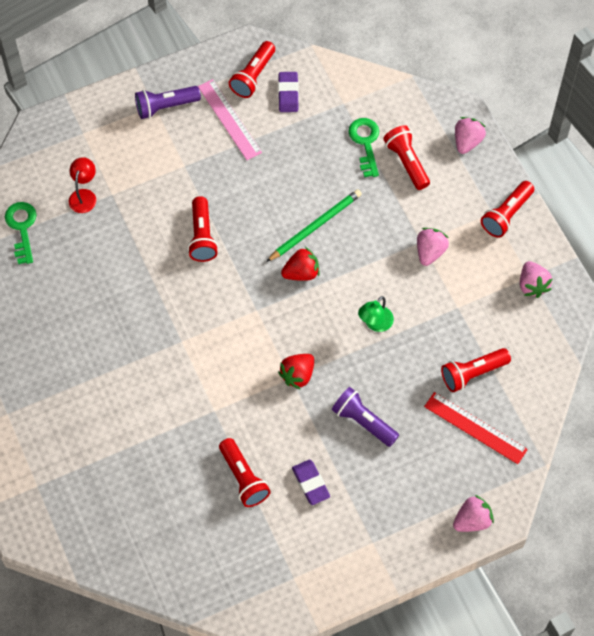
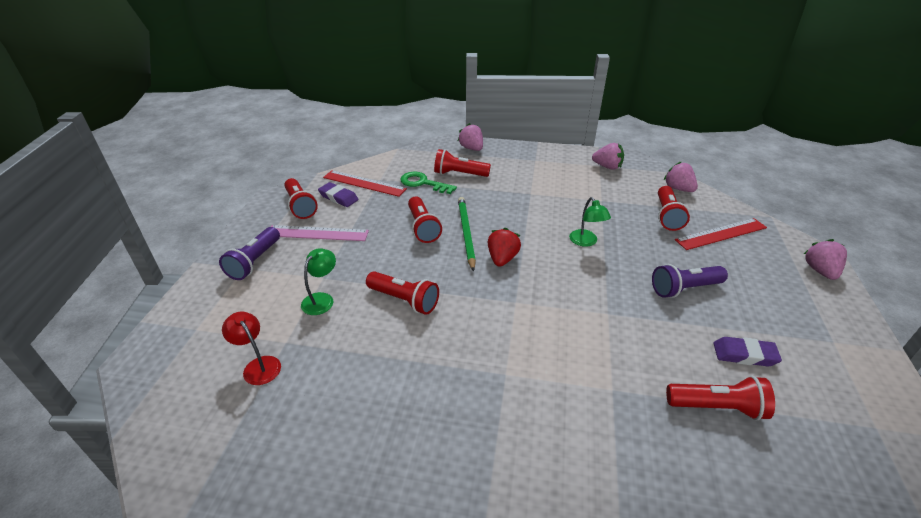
camera: 55 degrees left, 25 degrees down
(22, 228) = (221, 449): green key -> none
(163, 183) = (321, 299): none -> green lamp
(298, 375) = (607, 307): red strawberry -> none
(326, 96) = (364, 183): none -> red ruler
(430, 252) = (543, 193): pink strawberry -> pink strawberry (678, 189)
(506, 215) = (542, 156): red flashlight -> red flashlight (423, 227)

